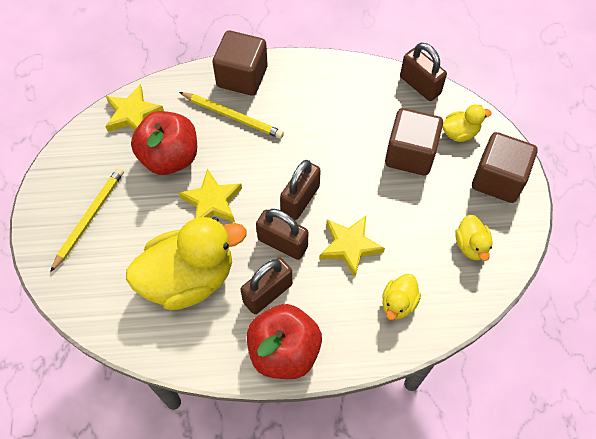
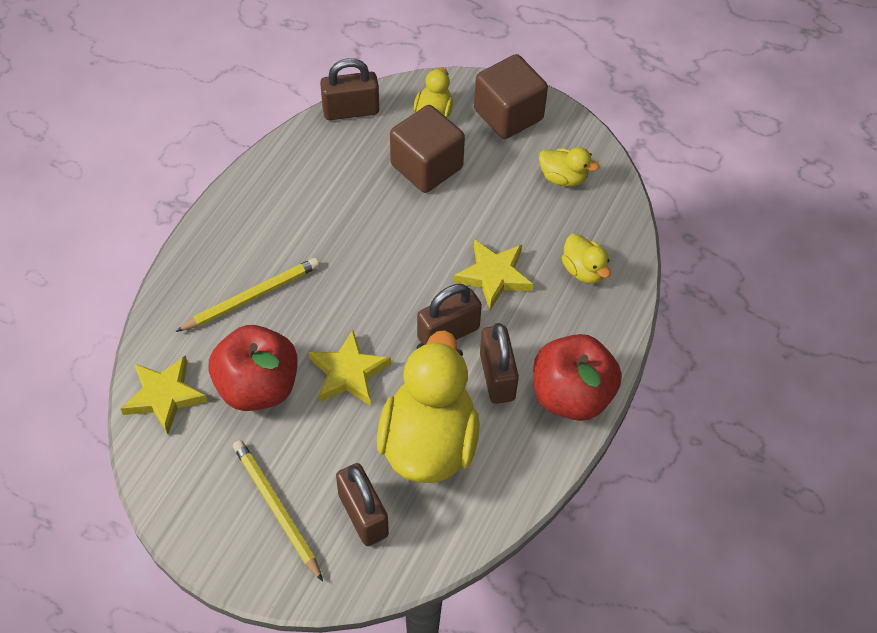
camera: 60 degrees left, 5 degrees down
(242, 77) = (204, 260): brown cube -> none
(300, 199) = (408, 289): brown padlock -> brown padlock (363, 515)

